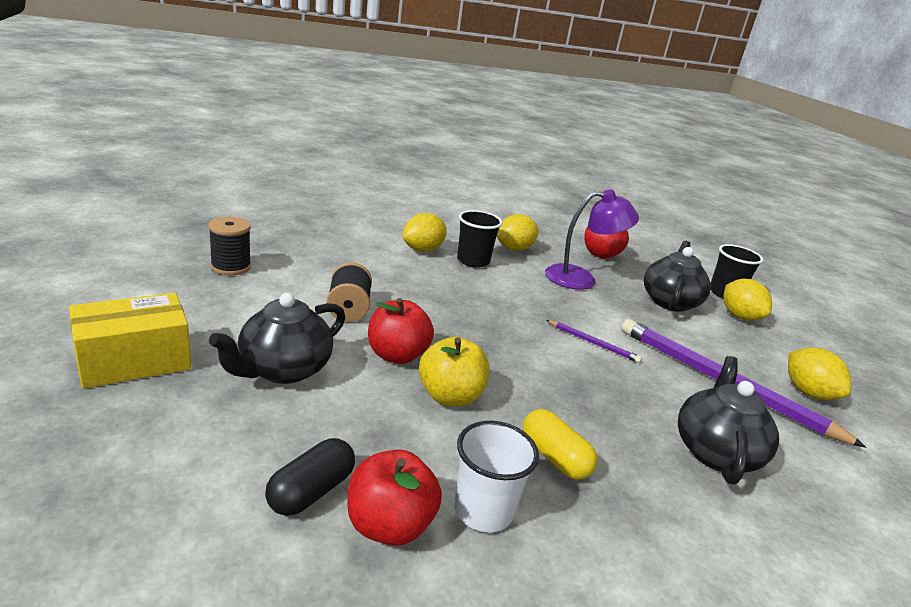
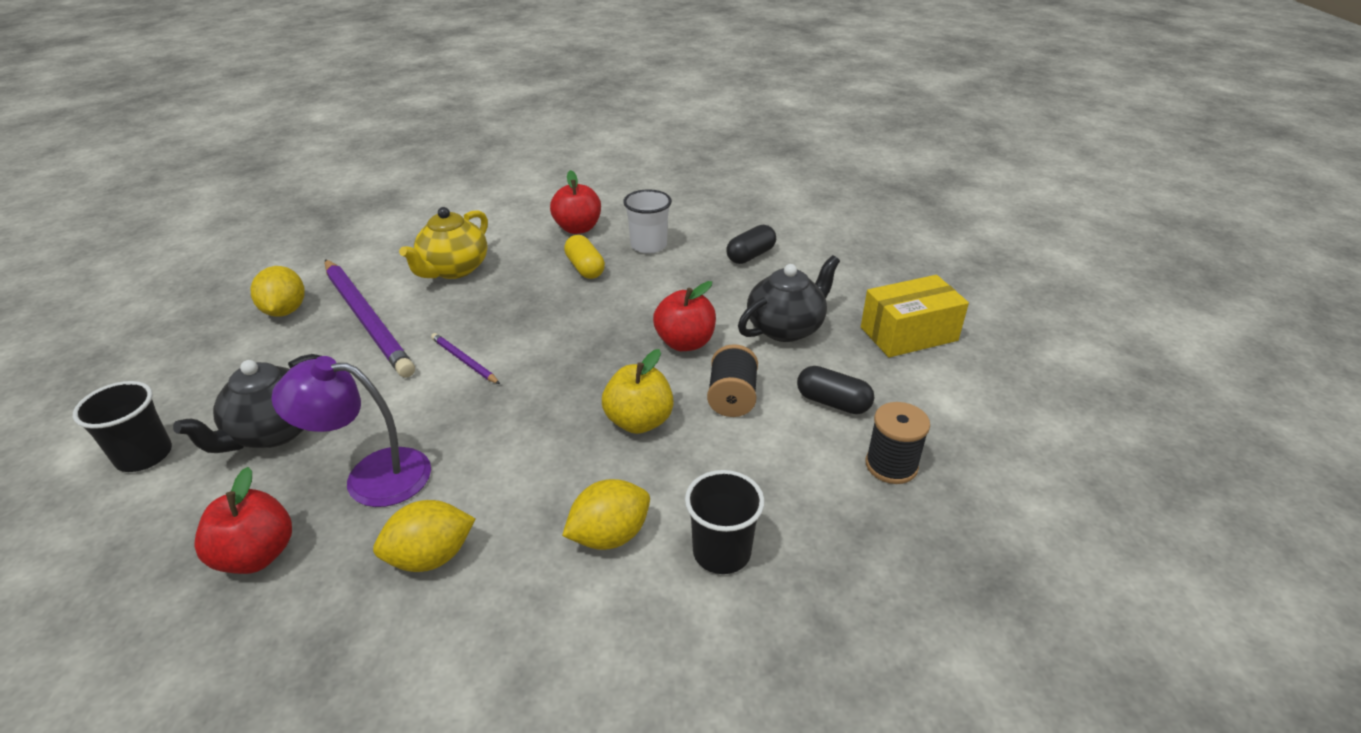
camera: 165 degrees left, 10 degrees up
(258, 303) = (833, 402): none -> black capsule
(389, 525) = (705, 241): red apple -> red apple (578, 228)
(450, 396) = (646, 307): yellow apple -> yellow apple (639, 421)
(473, 261) = (532, 509): black cup -> black cup (721, 552)
(715, 452) = (453, 269): black teapot -> yellow teapot
(739, 316) = (199, 407): yellow lemon -> none

